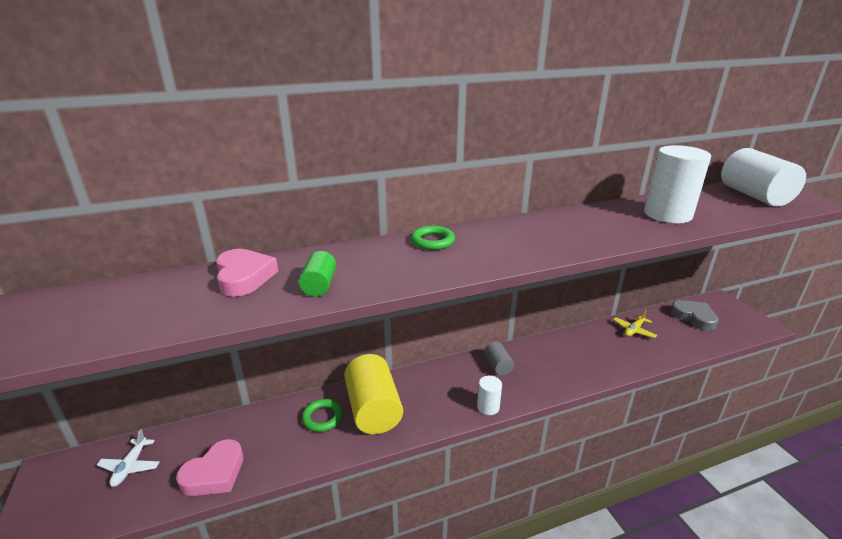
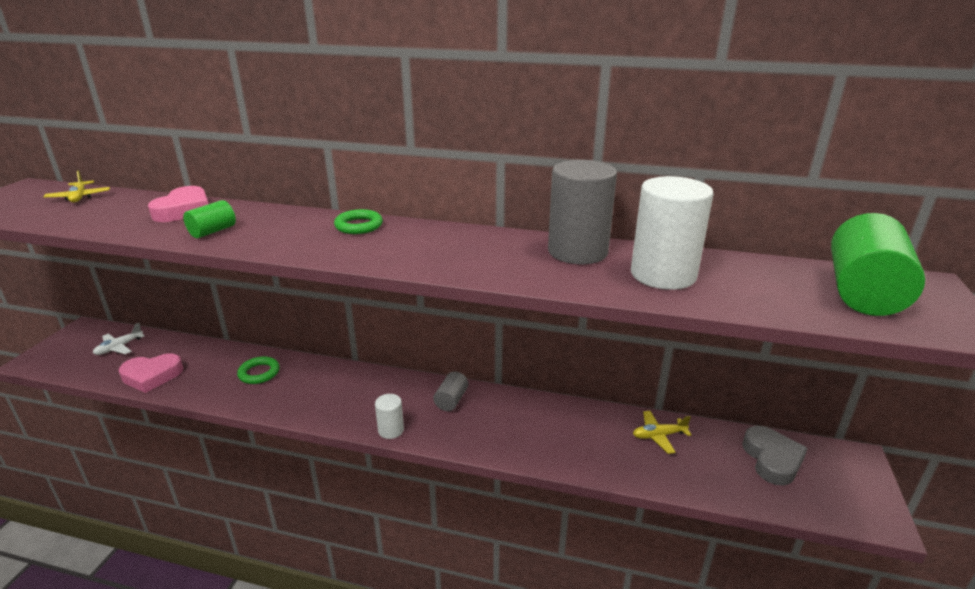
camera: 35 degrees right, 0 degrees up
(77, 303) = (79, 197): none -> yellow plane
(373, 409) = (300, 385): yellow cylinder -> none
(602, 215) = (577, 252): none -> grey cylinder
(754, 196) = (863, 292): white cylinder -> green cylinder

